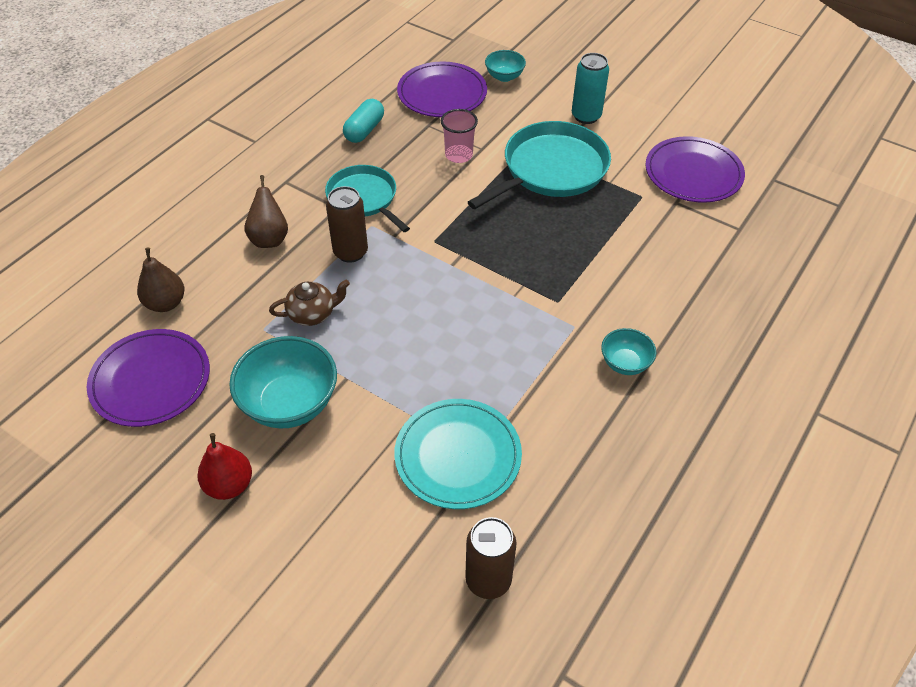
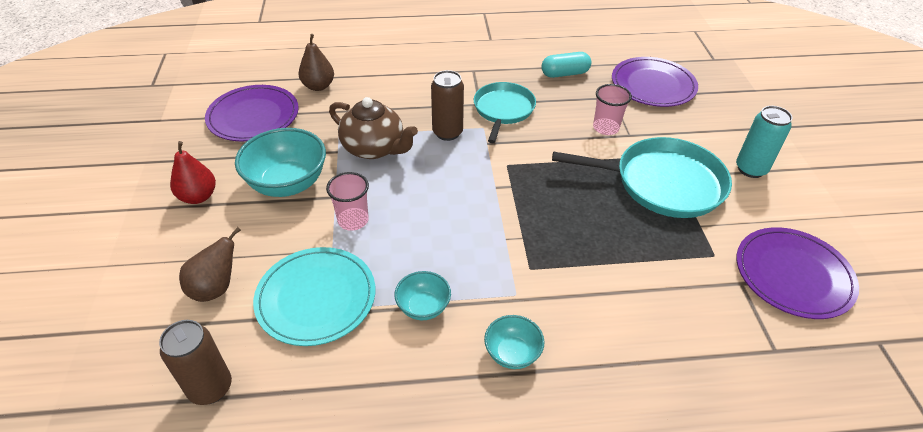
camera: 50 degrees right, 5 degrees down
(269, 239) = (417, 93): brown pear -> brown pear (216, 288)
(312, 314) = (374, 148): brown teapot -> brown teapot, size x1.55
(391, 381) = (353, 220): none -> pink cup
(504, 77) = (719, 103): turquoise bowl -> turquoise bowl (423, 307)

